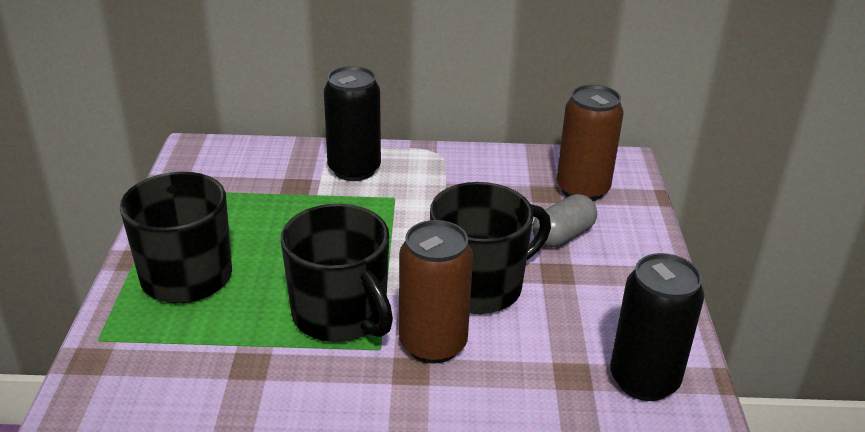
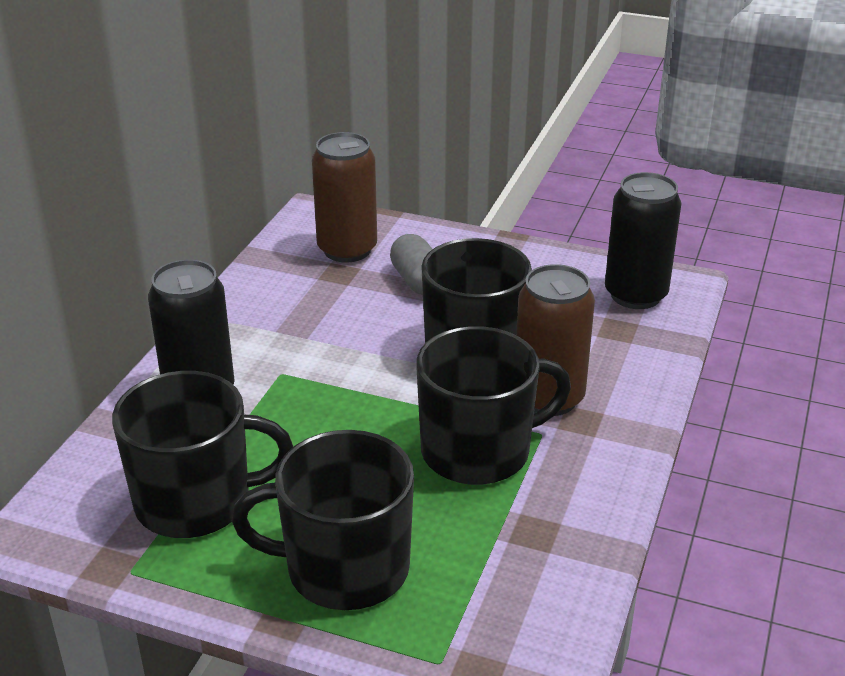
camera: 70 degrees left, 0 degrees up
(239, 197) = (196, 501): none -> black mug

